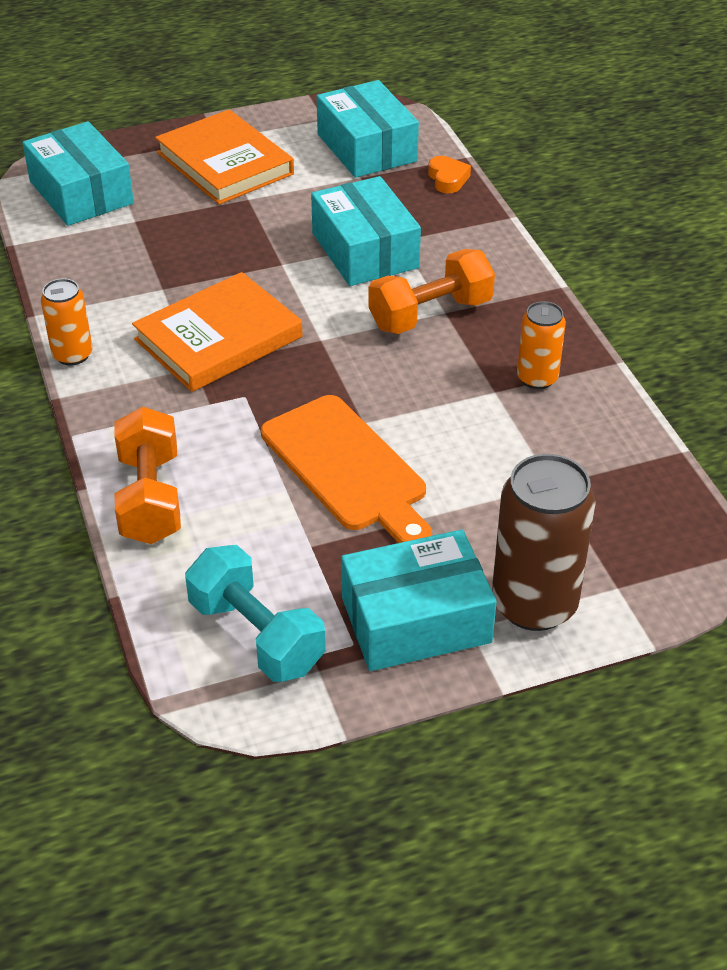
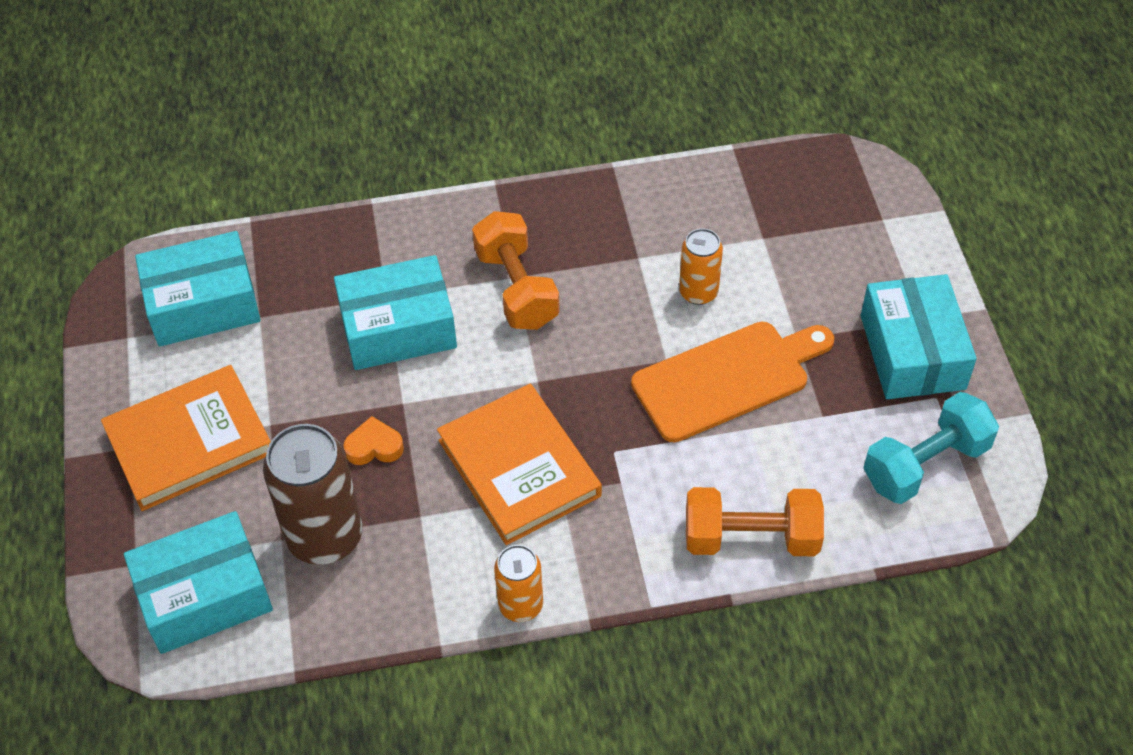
camera: 80 degrees left, 10 degrees up
(447, 179) = (288, 242): orange heart -> orange heart (374, 447)
(534, 604) = (898, 273): brown can -> brown can (325, 536)
(537, 378) = (625, 224): orange can -> orange can (698, 292)

